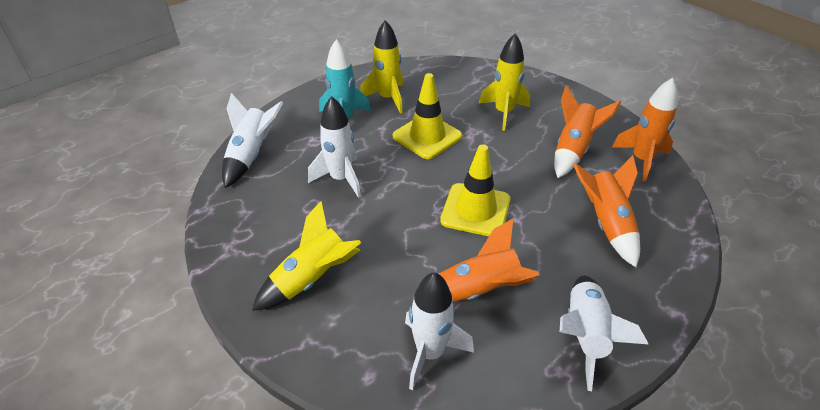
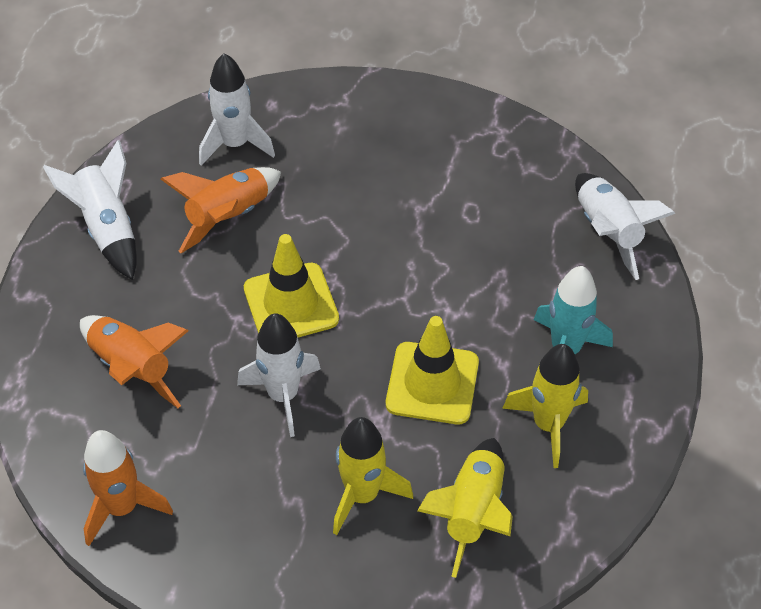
camera: 145 degrees right, 10 degrees up
(312, 279) = (390, 145): yellow rocket -> yellow rocket (473, 512)
(341, 179) = (474, 259): white rocket -> white rocket (283, 395)
(573, 149) = (224, 474): orange rocket -> none

